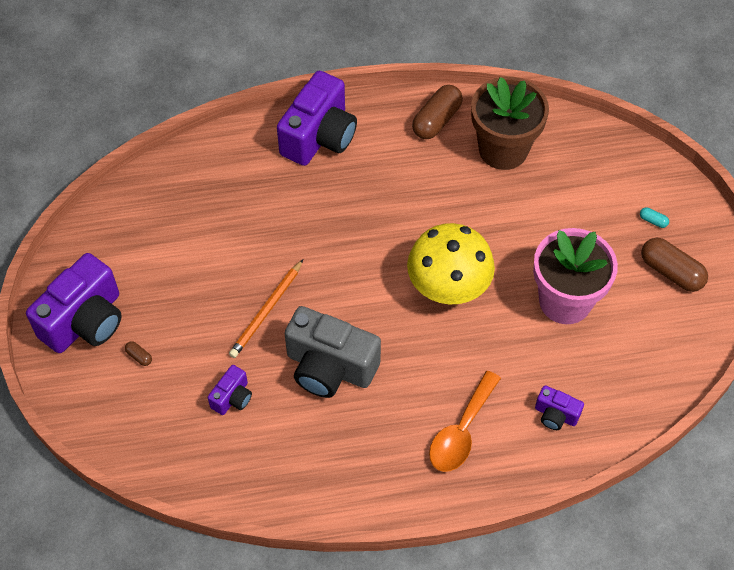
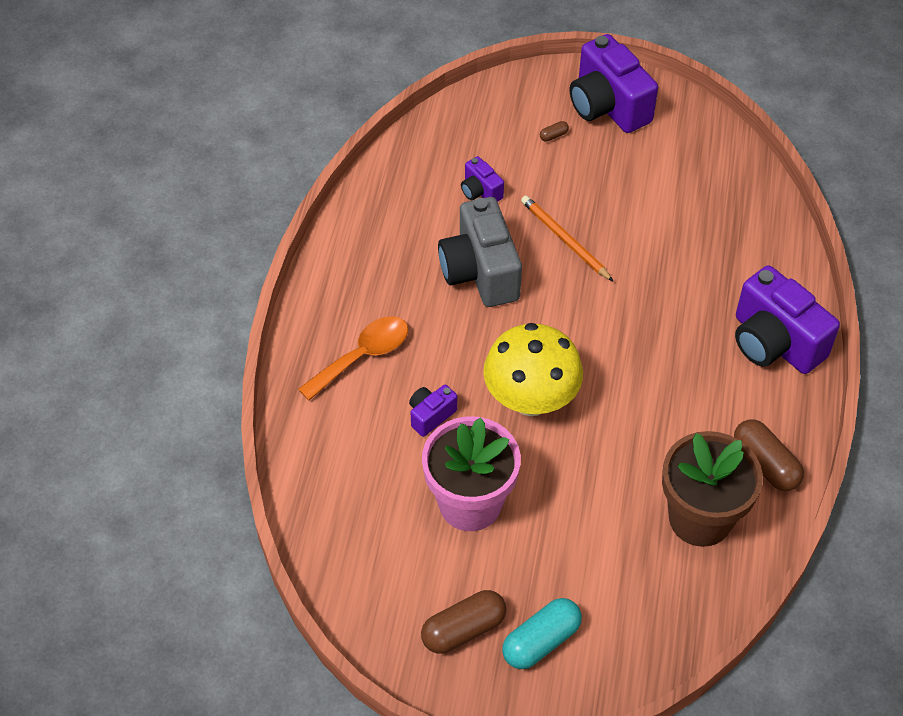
camera: 110 degrees right, 5 degrees down
(330, 367) = (480, 272): grey camera -> grey camera turned 60 degrees counterclockwise
(461, 431) = (362, 356): orange spoon -> orange spoon turned 90 degrees clockwise
(555, 415) = (342, 443): purple camera -> purple camera (431, 415)
(653, 221) = (541, 641): turquoise capsule -> turquoise capsule, size x2.30

